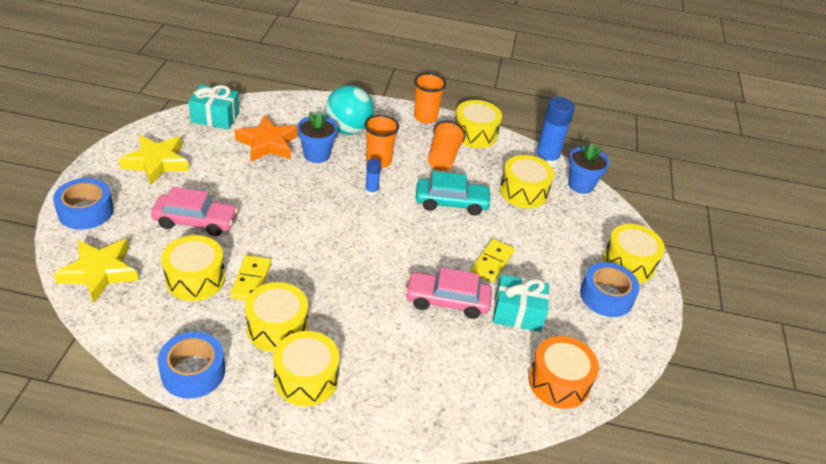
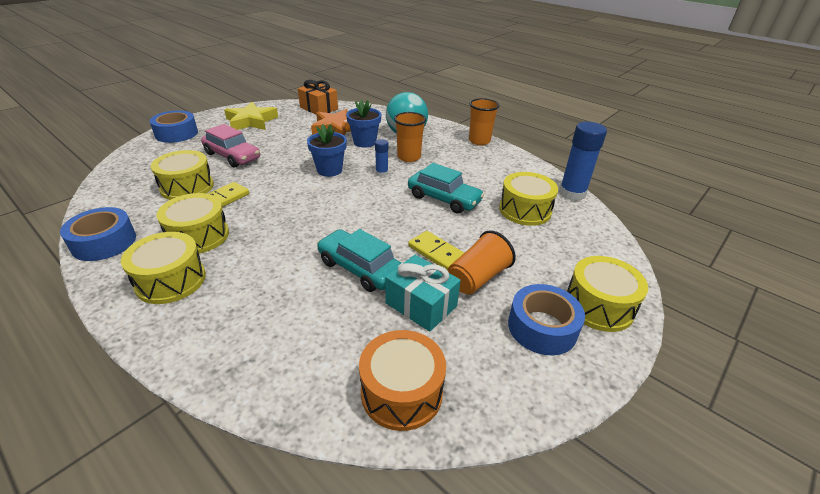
camera: 35 degrees right, 5 degrees down
(100, 272) = (137, 165): yellow star -> none
(215, 117) = (319, 108): turquoise gift -> orange gift
(443, 158) = (468, 168): orange cup -> orange cup (477, 278)
(447, 301) = (360, 268): pink car -> turquoise car
(475, 134) = (514, 160): yellow drum -> none
(492, 262) = (437, 253): yellow domino -> yellow domino turned 75 degrees clockwise
(580, 185) = (594, 222): blue flower pot -> blue flower pot (329, 170)

